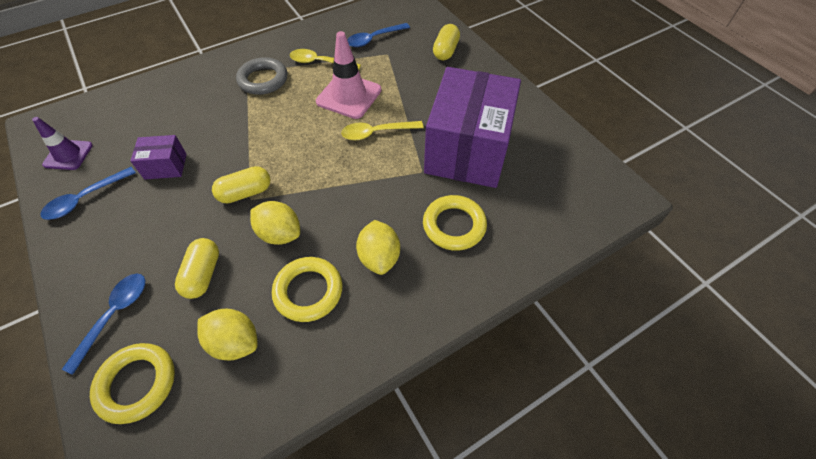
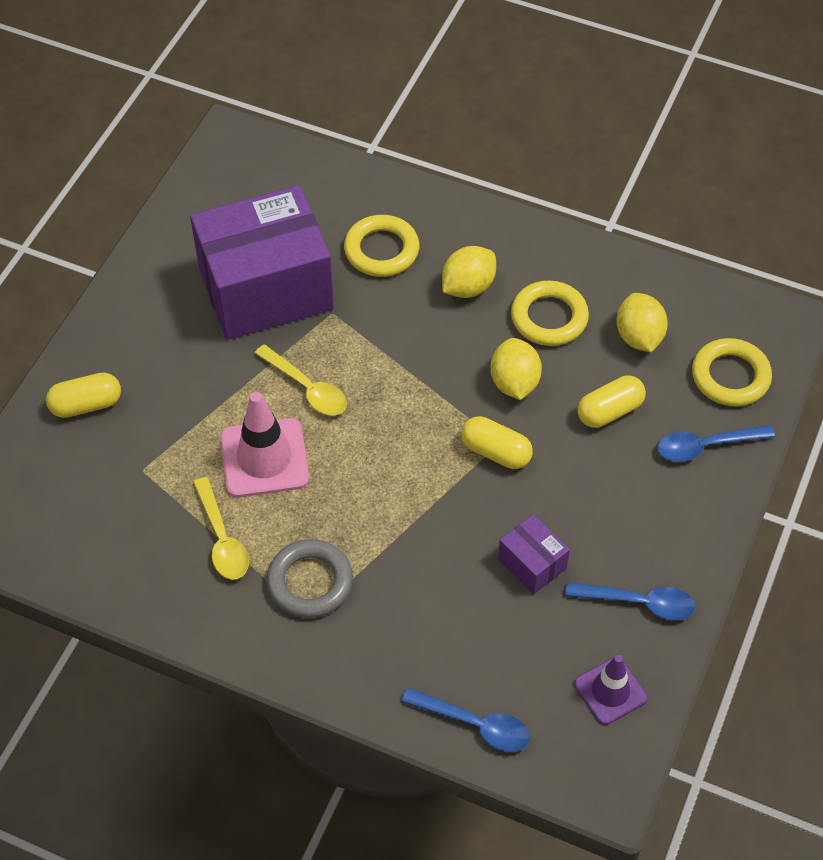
camera: 125 degrees left, 0 degrees up
(374, 39) = (118, 508): blue spoon -> blue spoon (474, 724)

